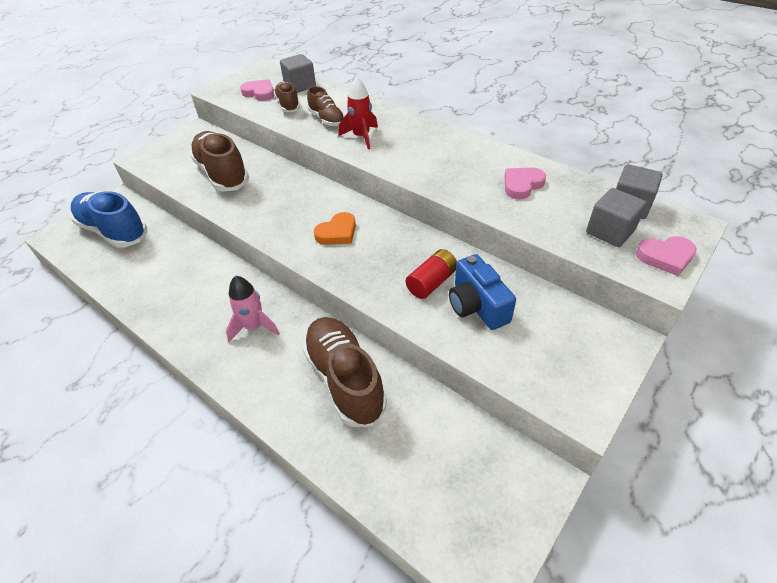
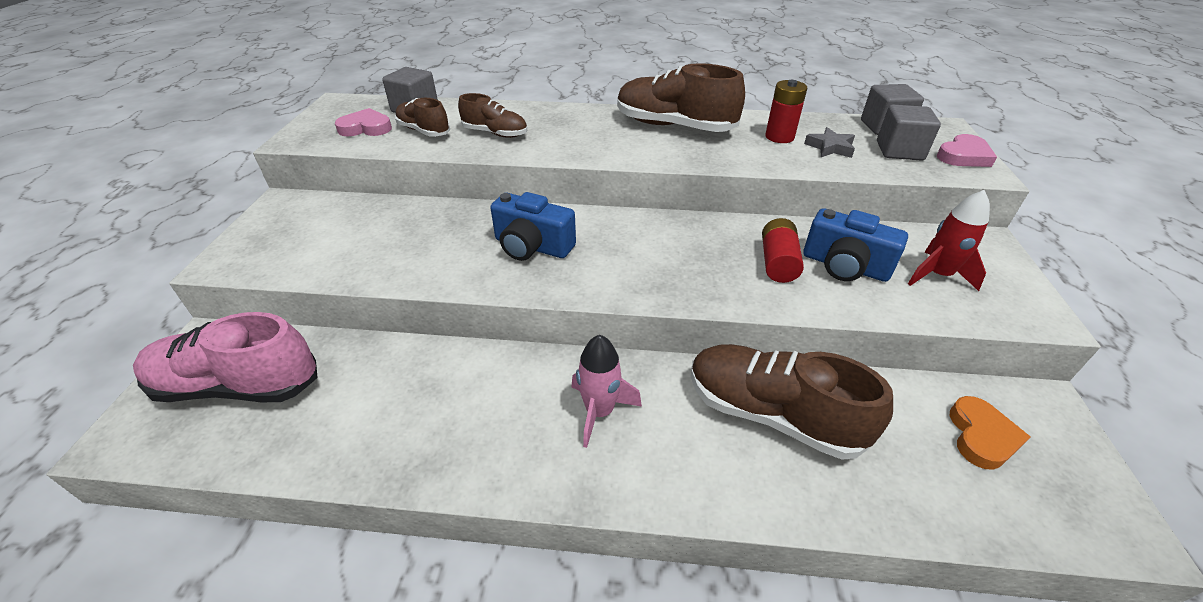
camera: 35 degrees left, 5 degrees down
(113, 231) = (238, 386): blue shoe -> pink shoe
(222, 174) = (385, 240): brown shoe -> brown shoe (674, 126)
(293, 208) = (532, 246): none -> blue camera
(337, 233) = (618, 253): orange heart -> orange heart (981, 436)
(361, 137) = (560, 139): red rocket -> red rocket (937, 275)
(522, 185) = (779, 137): pink heart -> red battery
(551, 208) = (830, 147): none -> grey star

